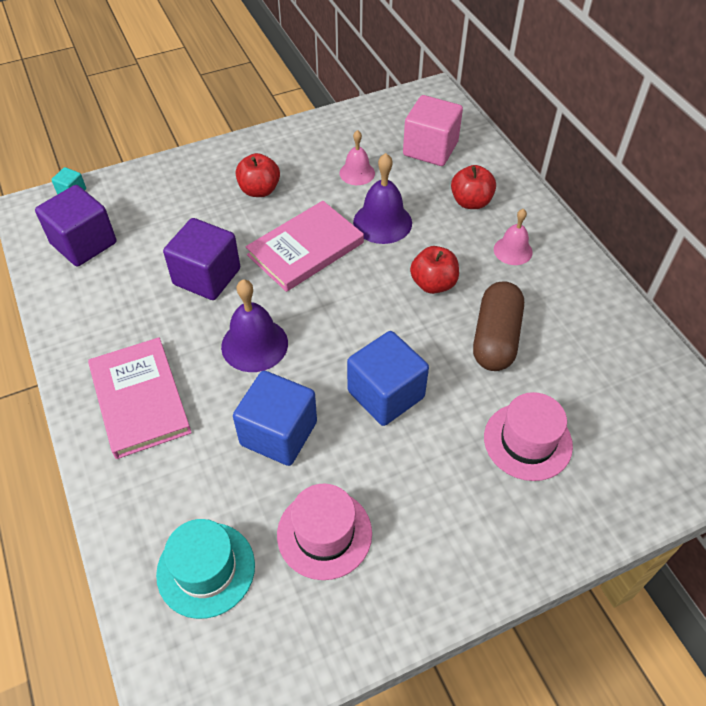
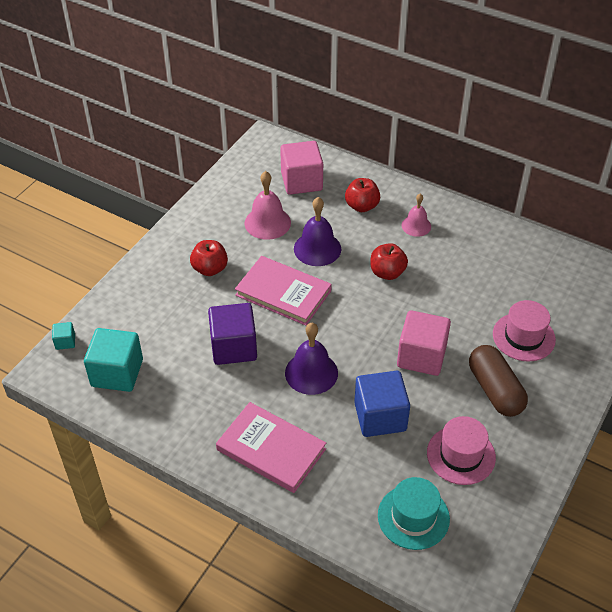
camera: 35 degrees left, 5 degrees down
(84, 243) = (117, 373): purple cube -> turquoise cube
(305, 249) = (283, 293): pink book -> pink book turned 75 degrees counterclockwise
(357, 173) = (267, 223): pink bell -> pink bell, size x1.57
(386, 394) = (421, 356): blue cube -> pink cube
(495, 338) = (454, 286): brown capsule -> brown capsule (495, 390)

